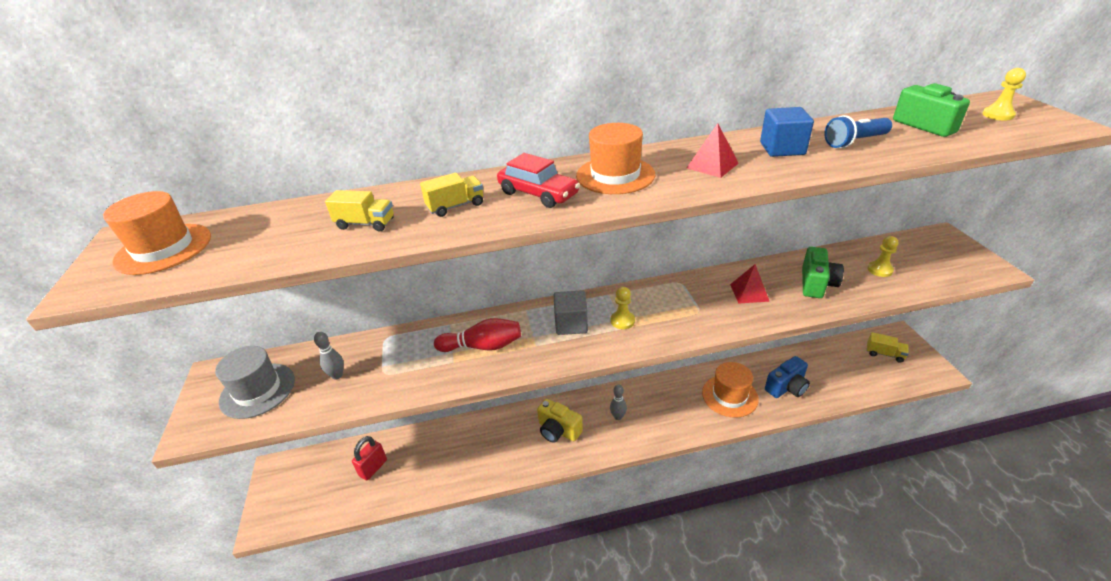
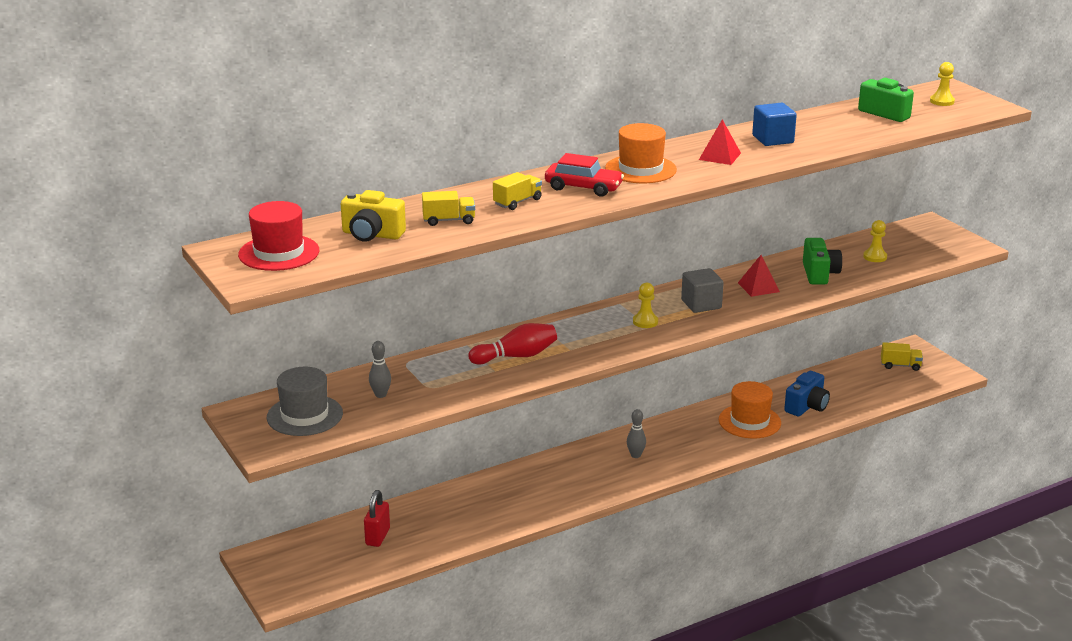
camera: 20 degrees left, 10 degrees down
(163, 249) = (279, 253): orange hat -> red hat
(558, 430) = (574, 476): yellow camera -> yellow camera (372, 235)
(571, 324) = (595, 330): grey cube -> grey cube (701, 304)
(854, 142) = (830, 130): blue flashlight -> none

